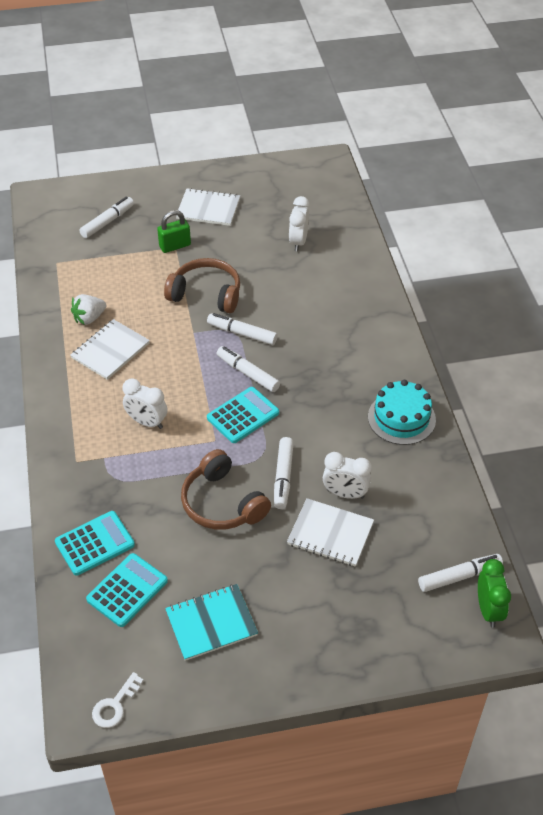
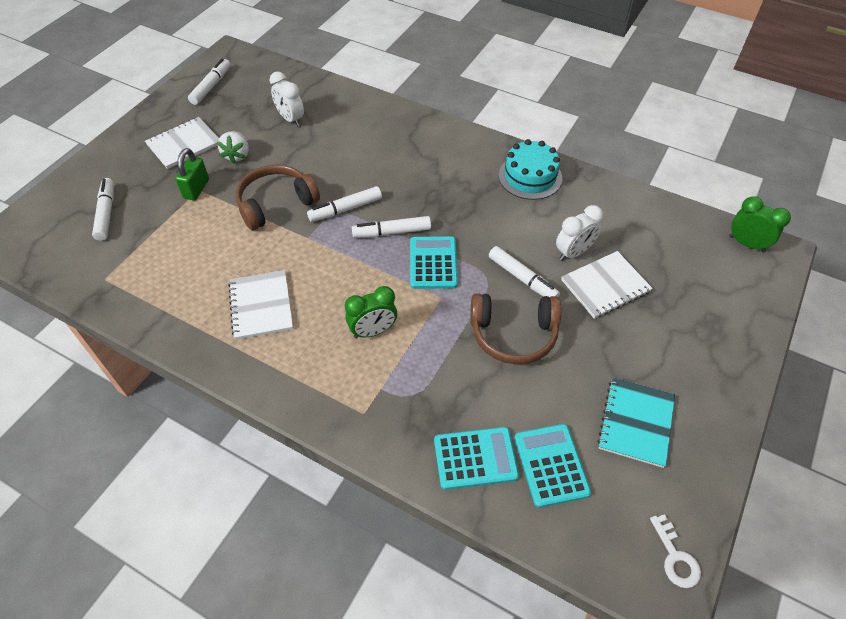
camera: 50 degrees left, 5 degrees up
(89, 318) = (204, 297): white strawberry -> white strawberry (237, 155)
(95, 543) = (475, 458): turquoise calculator -> turquoise calculator turned 75 degrees clockwise
(147, 422) = (373, 331): white clock -> green clock
(459, 576) = (705, 240): white marker -> white marker (211, 86)

